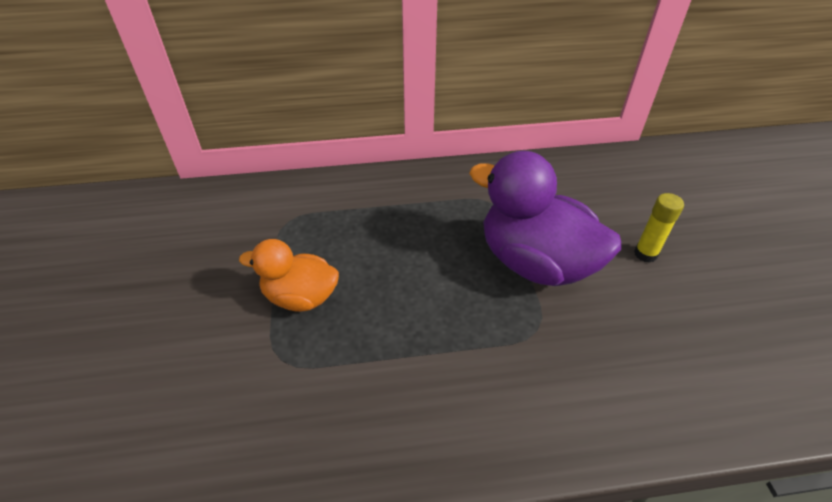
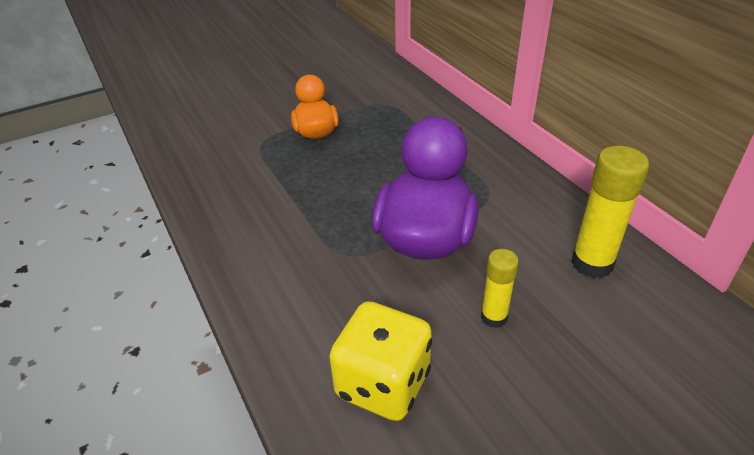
camera: 70 degrees right, 5 degrees down
(597, 181) = (592, 263): none -> yellow glue stick
(714, 350) = (383, 384): none -> yellow dice

